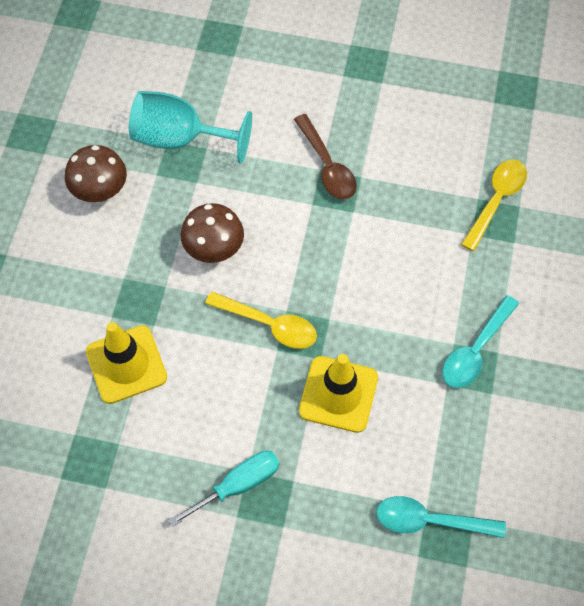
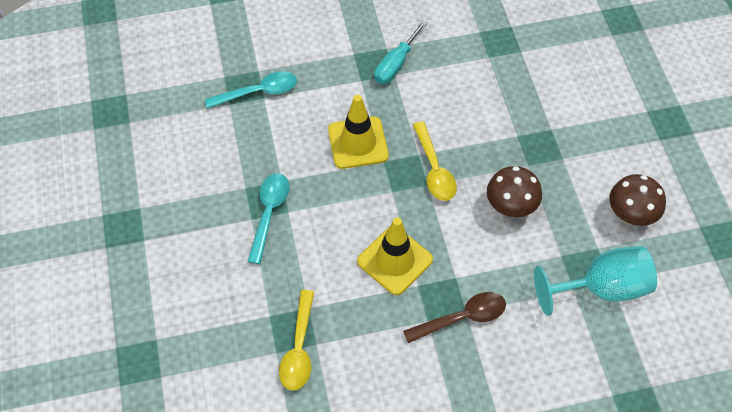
camera: 155 degrees right, 5 degrees down
(126, 364) = (518, 103): yellow traffic cone -> yellow traffic cone (395, 260)
(269, 324) = (434, 169): yellow spoon -> yellow spoon turned 105 degrees counterclockwise
(327, 166) = (462, 318): brown spoon -> brown spoon turned 120 degrees clockwise

